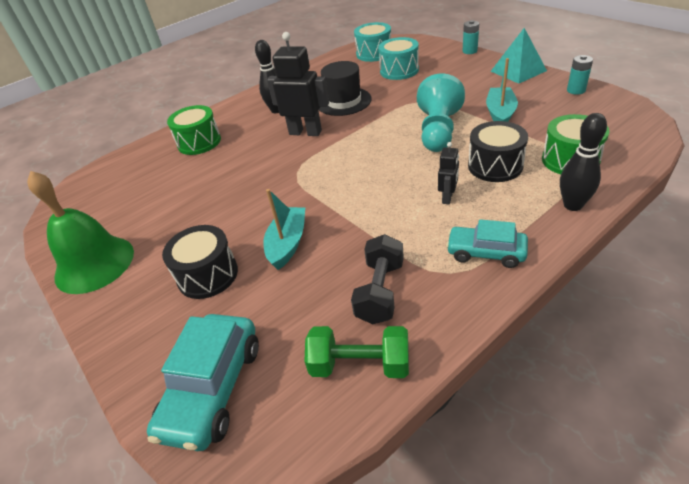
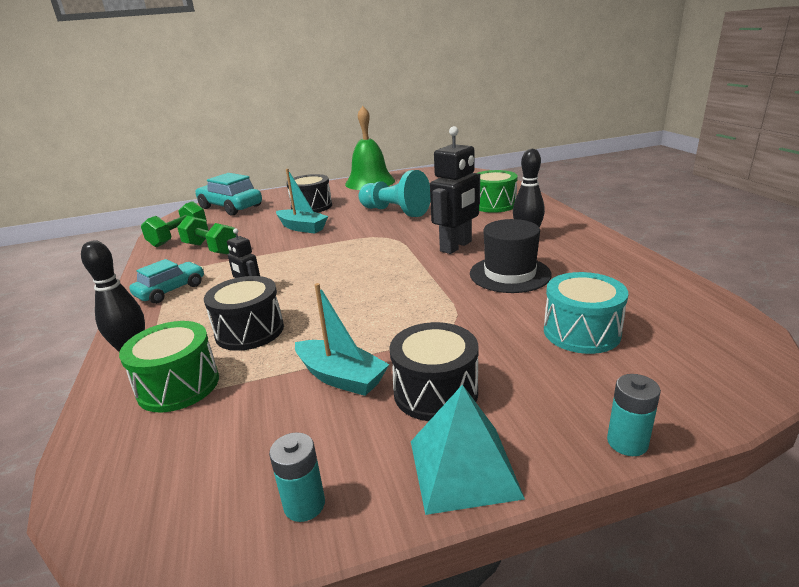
camera: 110 degrees right, 15 degrees down
(374, 53) = (684, 325): turquoise drum -> none
(380, 291) = (211, 249): black dumbbell -> green dumbbell
(438, 131) = (361, 317): turquoise pawn -> turquoise pawn (395, 212)
(482, 88) = (435, 392): none -> black drum

